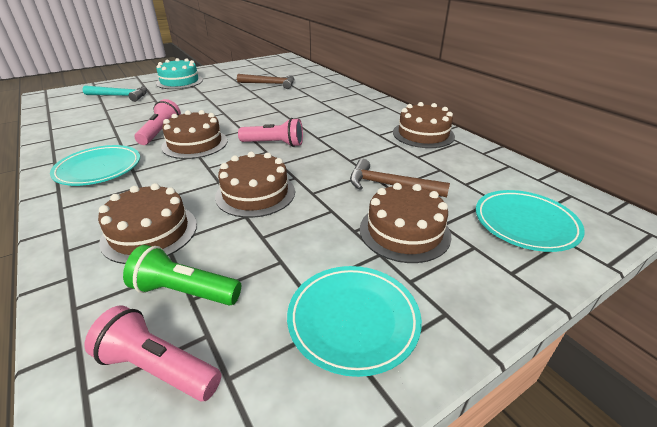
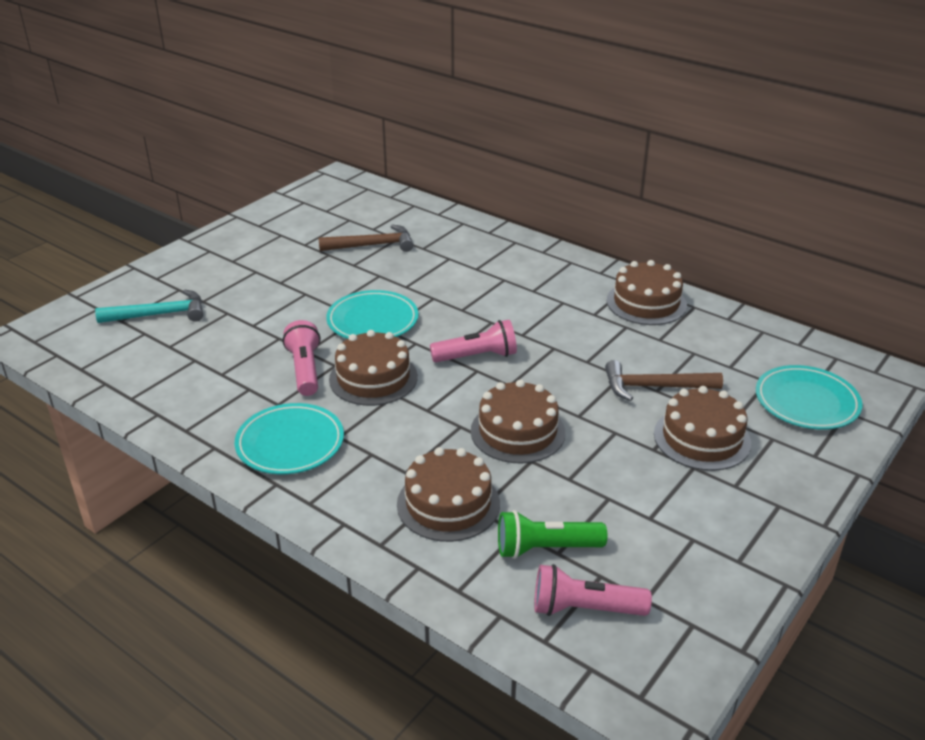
camera: 20 degrees left, 0 degrees up
(179, 81) = (221, 265): turquoise cake -> none
(353, 320) = (709, 531): turquoise plate -> turquoise plate (372, 321)

